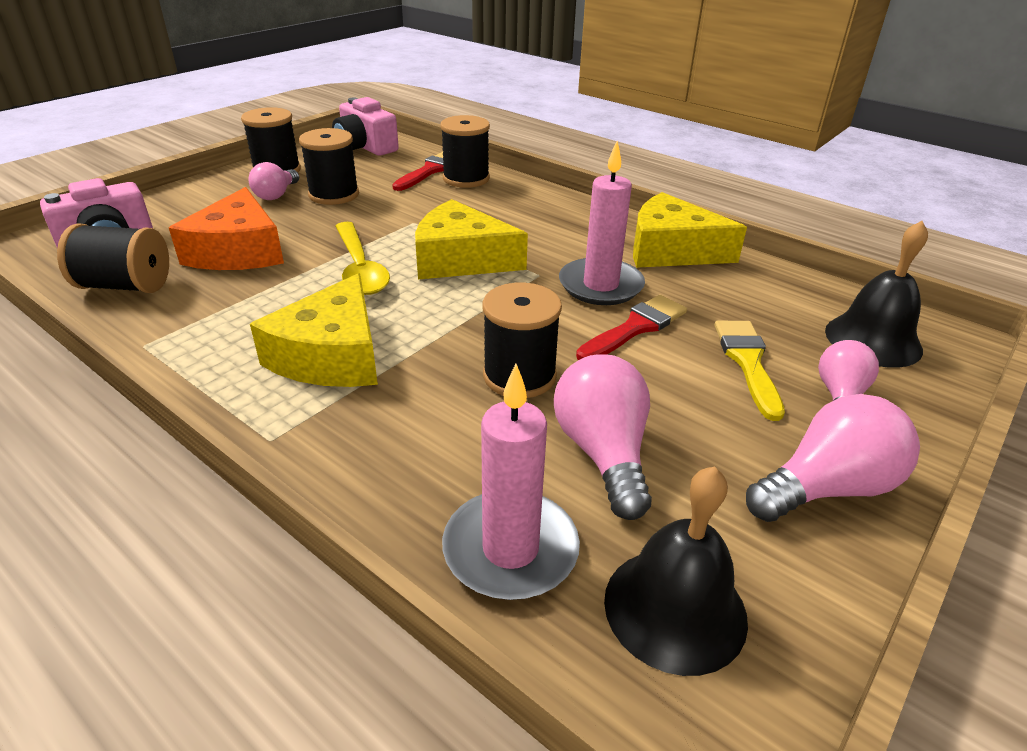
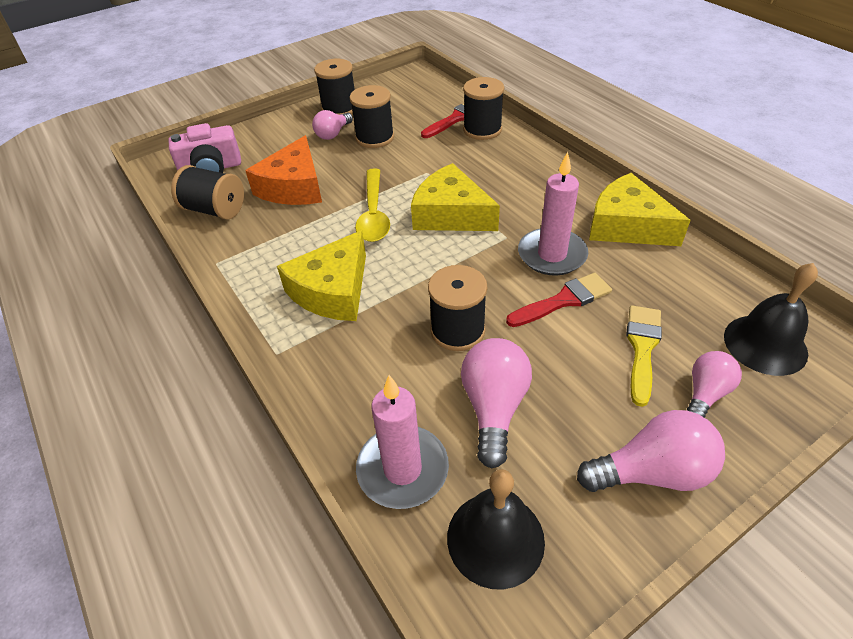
camera: 20 degrees right, 10 degrees up
(365, 147) = (412, 88): pink camera -> none

